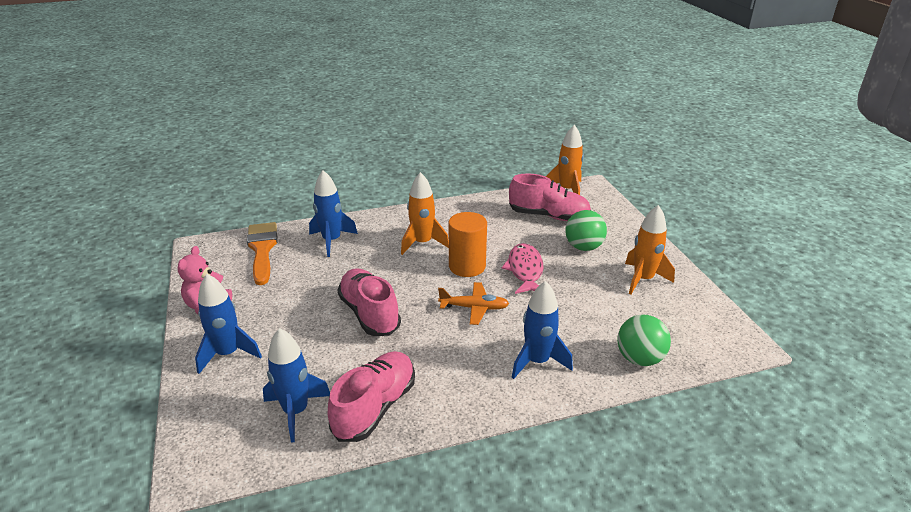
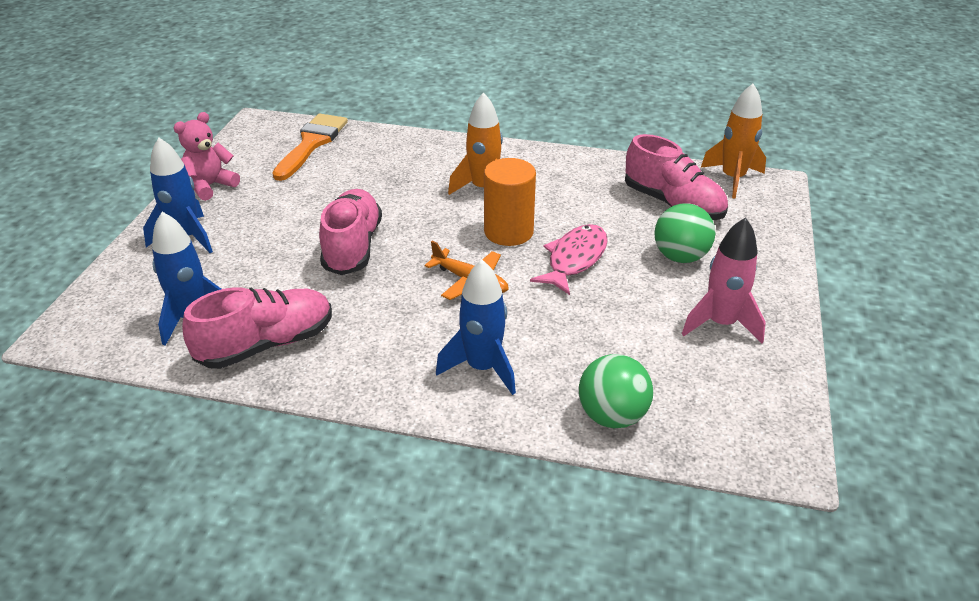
camera: 30 degrees right, 5 degrees up
(332, 241) = (388, 156): blue rocket -> none
(643, 279) = (721, 324): orange rocket -> pink rocket

